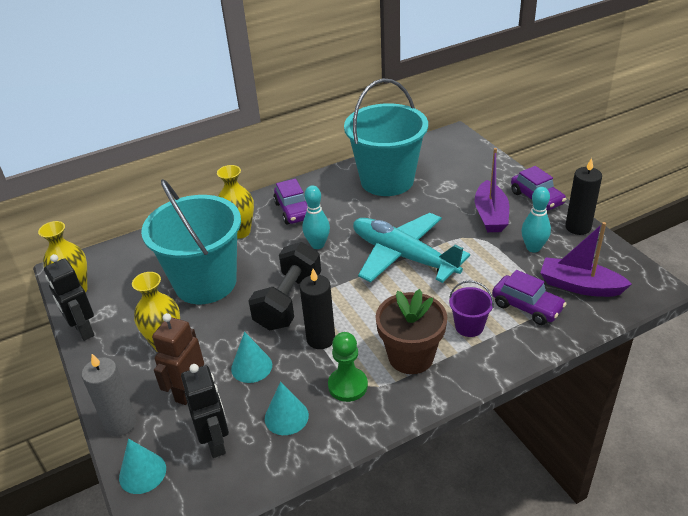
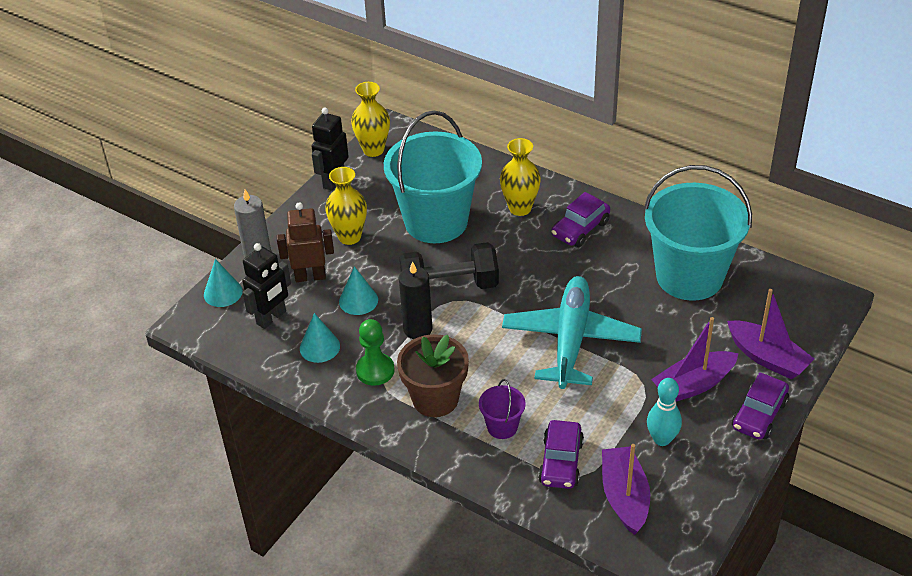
camera: 60 degrees right, 5 degrees up
(317, 245) = (541, 270): turquoise bowling pin -> none
(488, 177) = (767, 358): none -> purple boat
(578, 227) = (730, 468): black candle -> none

